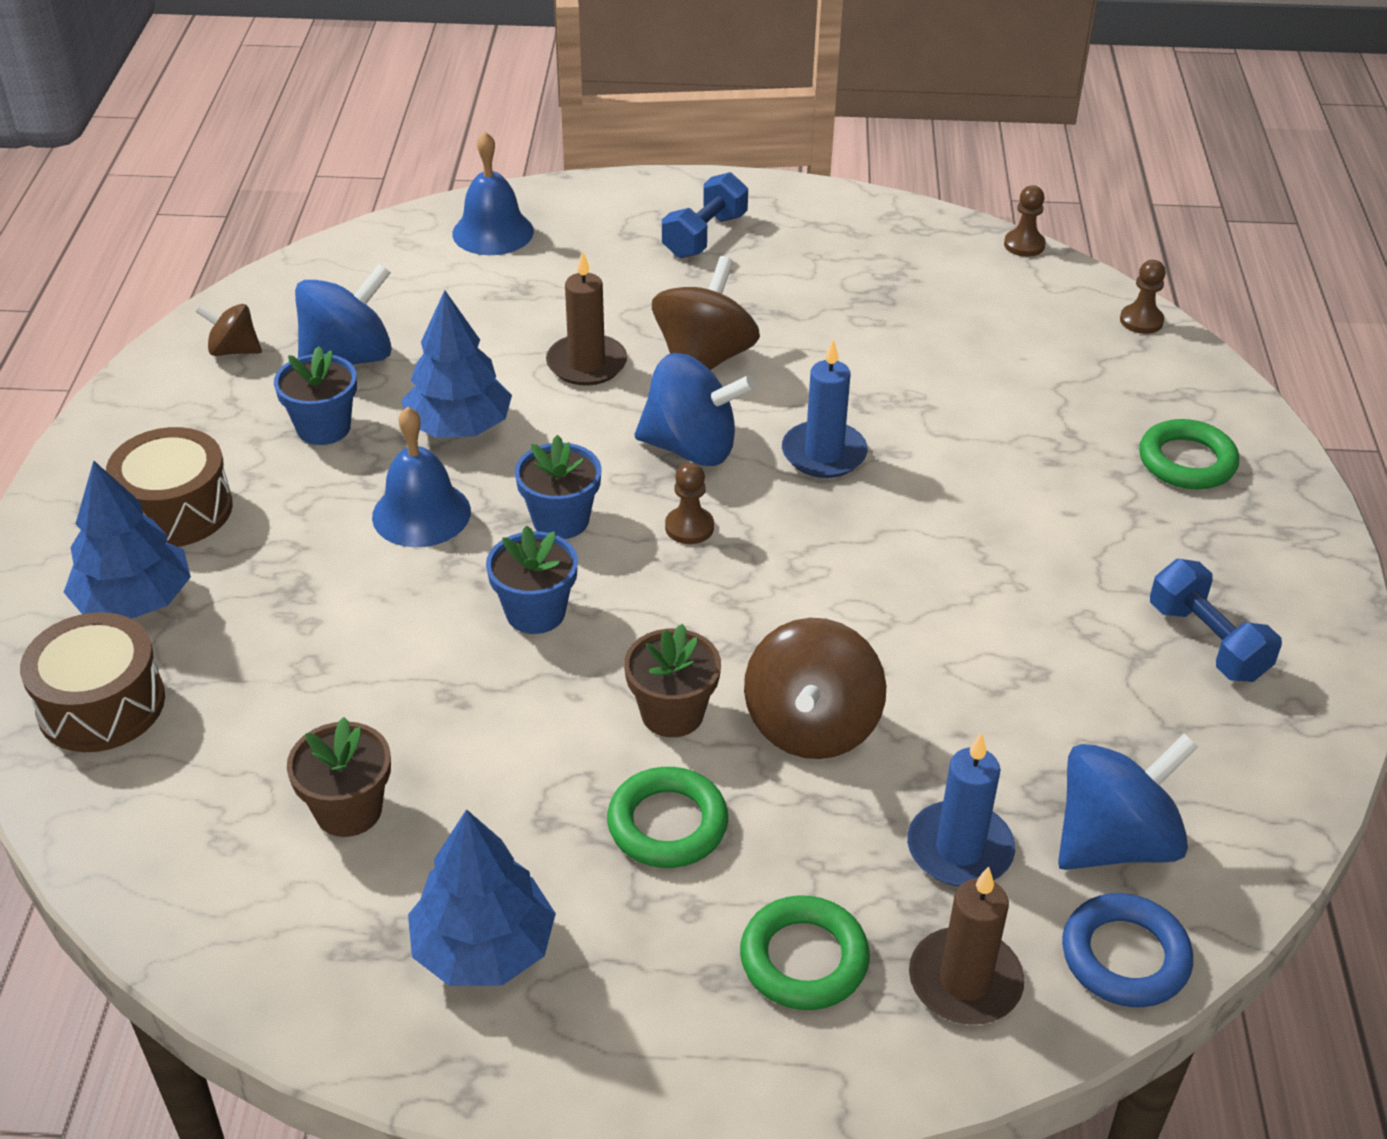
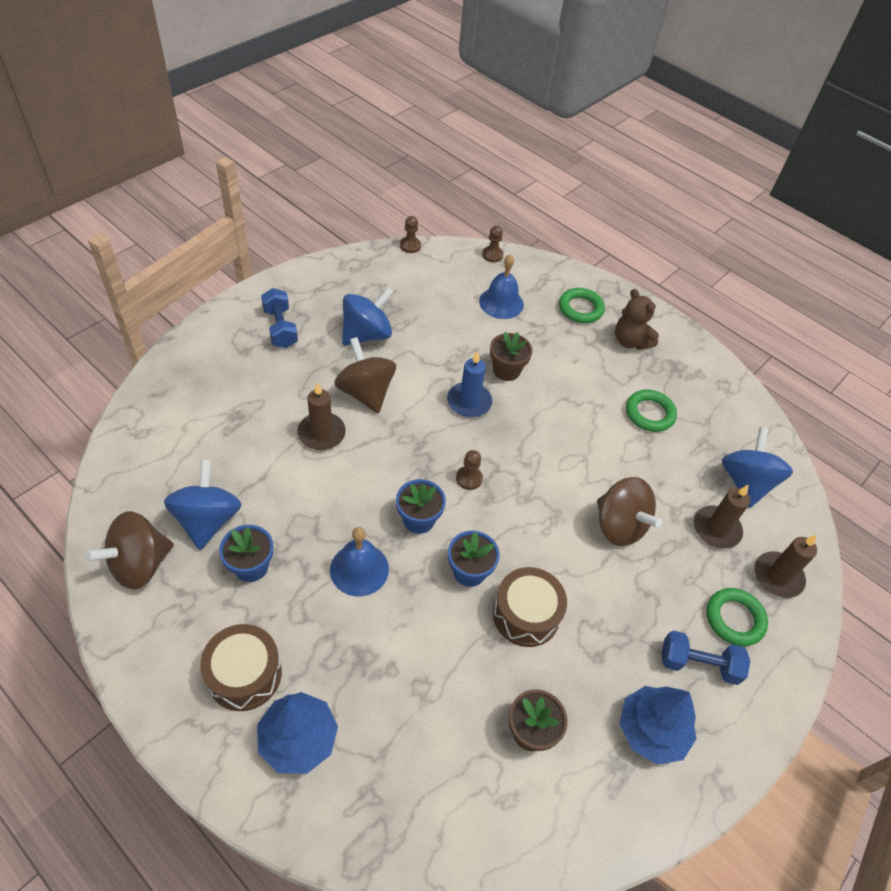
camera: 55 degrees left, 10 degrees up
(101, 704) = (363, 803): brown drum -> brown drum (526, 614)
(233, 350) = (139, 564): brown spinning top -> brown spinning top, size x1.83
(459, 427) = (313, 512): blue tree -> none
(493, 232) = (178, 395): blue bell -> blue bell (501, 303)
(667, 824) = (633, 613): green ring -> green ring (649, 413)
(672, 713) = (573, 566): brown flower pot -> brown flower pot (506, 370)
(691, 448) = (419, 440): blue spinning top -> blue spinning top (367, 334)
(959, 849) = (716, 529): blue candle -> brown candle
(1125, 956) = (797, 522): blue ring -> none
(1207, 642) = (674, 380): blue dumbbell -> blue dumbbell (698, 664)
(1209, 549) = (630, 341): none -> brown teddy bear

